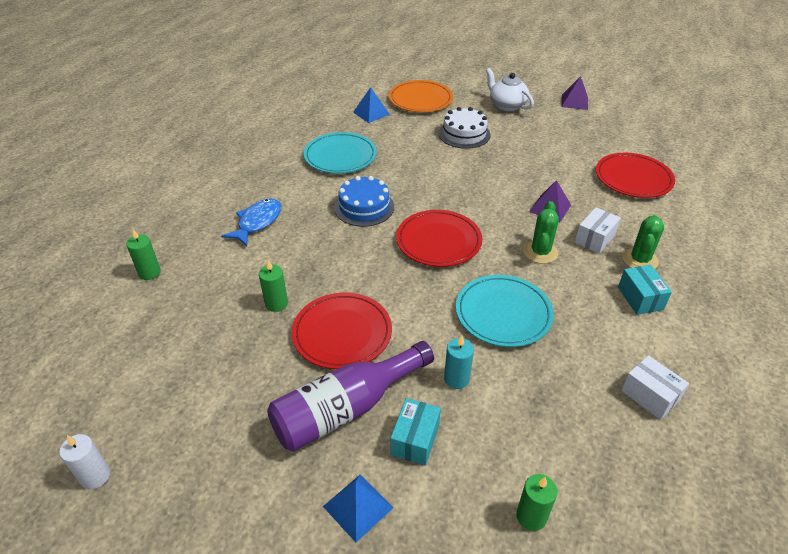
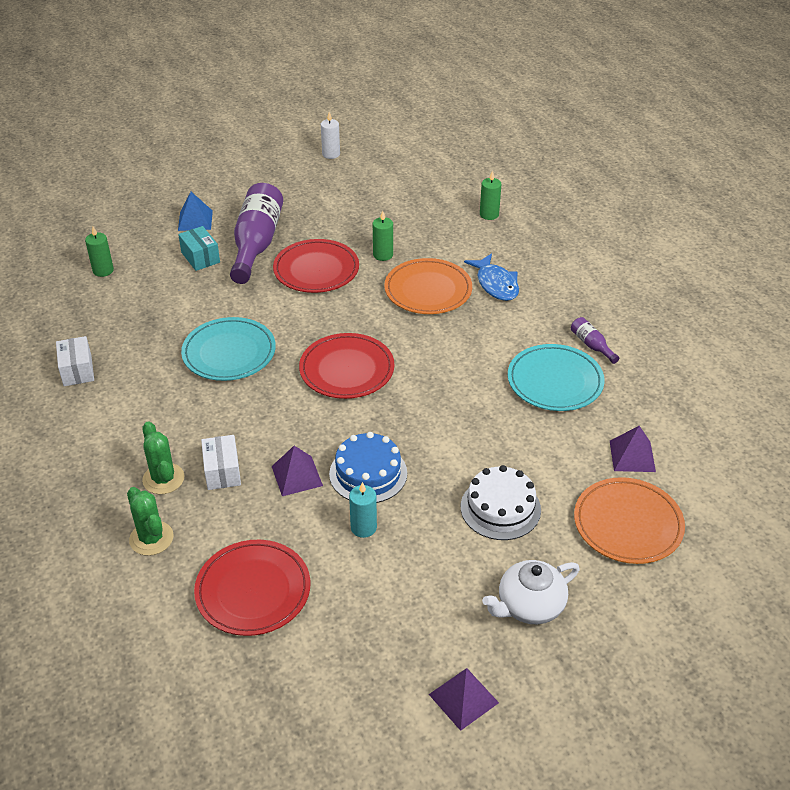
camera: 130 degrees right, 0 degrees up
(287, 157) = (591, 345): none -> purple bottle
(301, 251) = (428, 290): none -> orange plate
(364, 207) = (447, 352): blue cake -> blue cake (368, 473)
(371, 113) = (632, 456): blue pyramid -> purple pyramid
(456, 379) = (213, 296): turquoise candle -> turquoise candle (363, 527)
(506, 105) = (529, 606): white teapot -> white teapot turned 150 degrees clockwise
(540, 252) = (255, 421): green cactus -> green cactus (151, 538)
(640, 298) = (135, 439): turquoise box -> none
(649, 395) = (77, 370): white box -> white box turned 75 degrees clockwise

